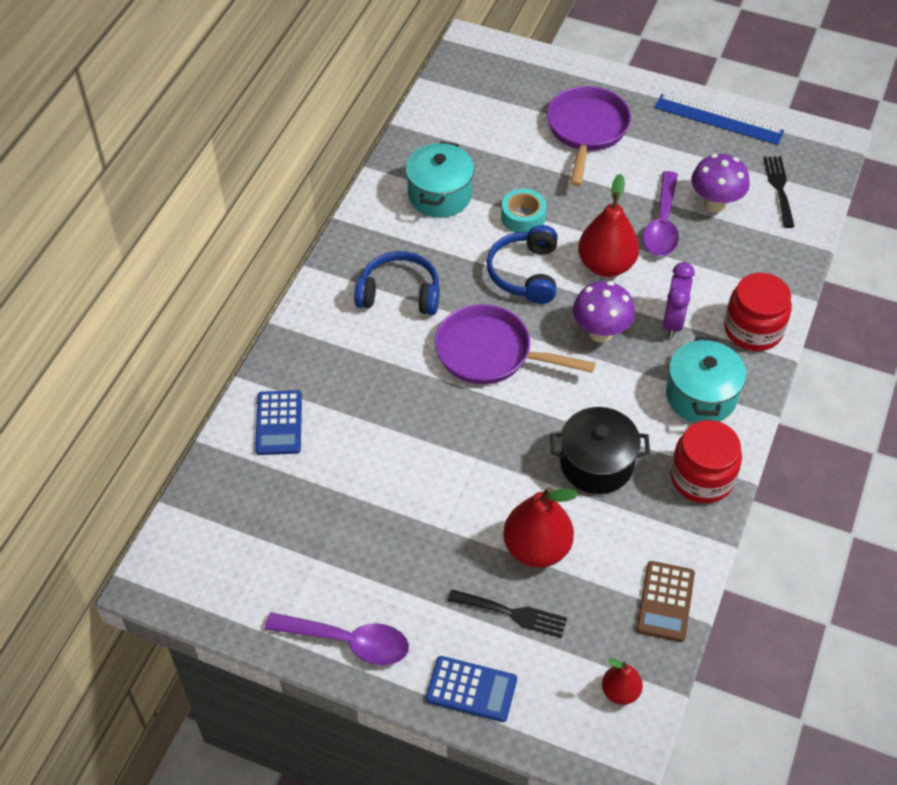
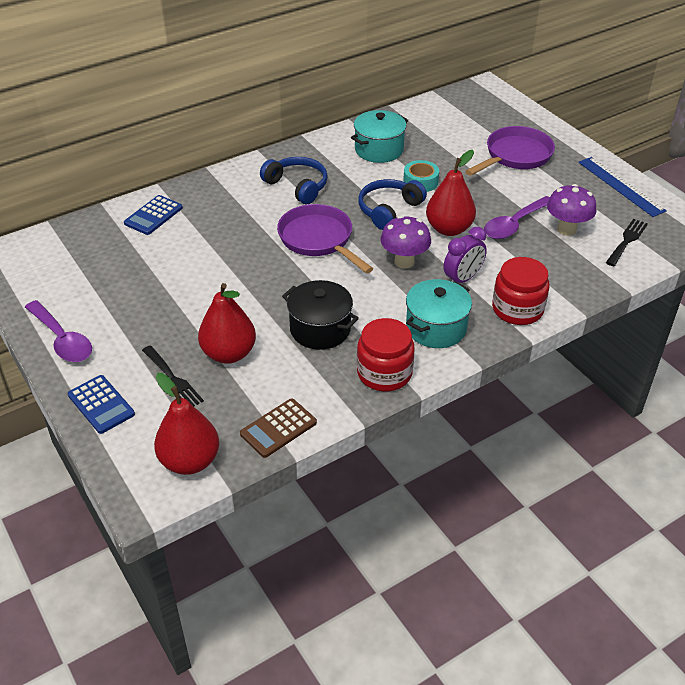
camera: 35 degrees right, 10 degrees down
(620, 691) = (190, 461): red pear -> red pear, size x1.84

